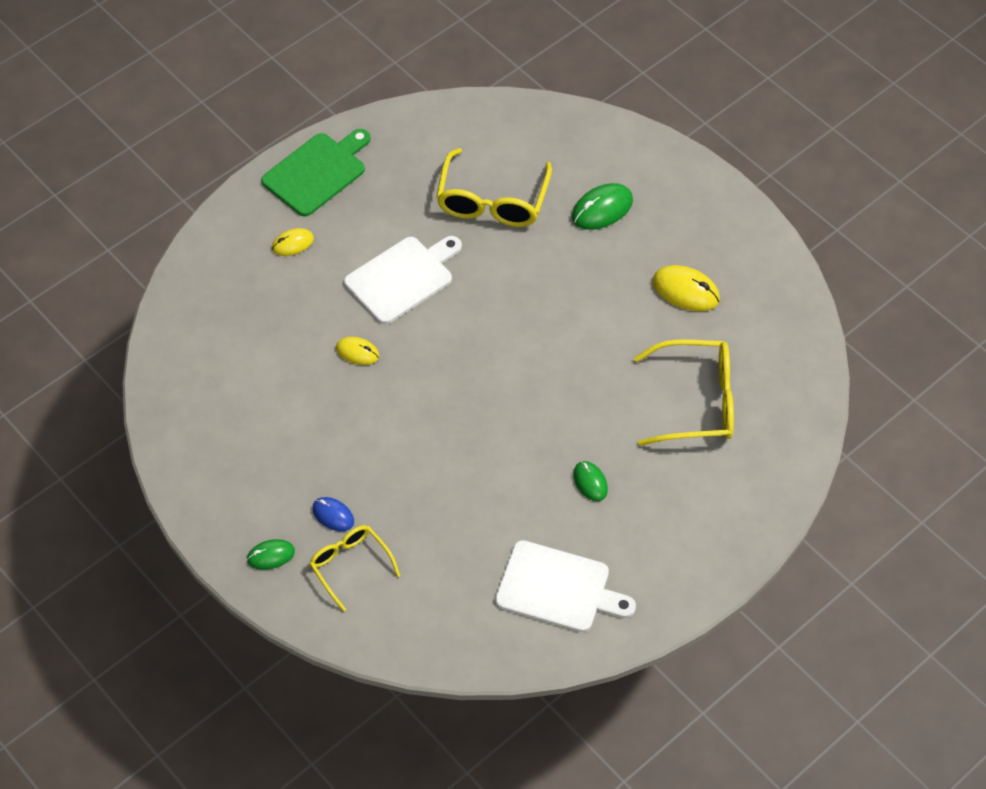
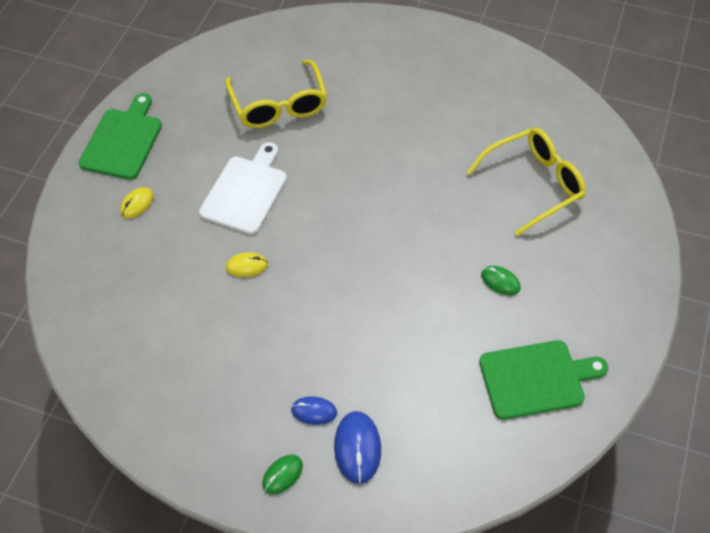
camera: 30 degrees left, 0 degrees up
(350, 566) = (357, 448): yellow glasses -> blue mouse
(558, 588) = (536, 378): white cutting board -> green cutting board
(602, 209) = (365, 77): green mouse -> none
(685, 291) = (467, 109): yellow mouse -> none

